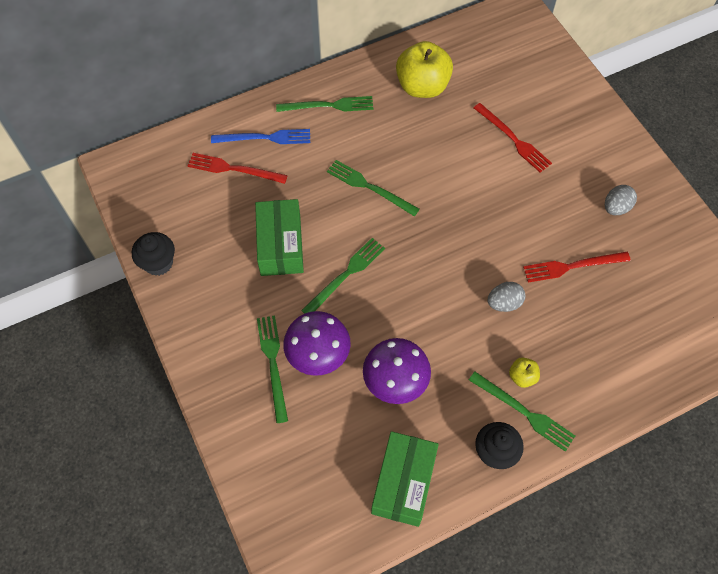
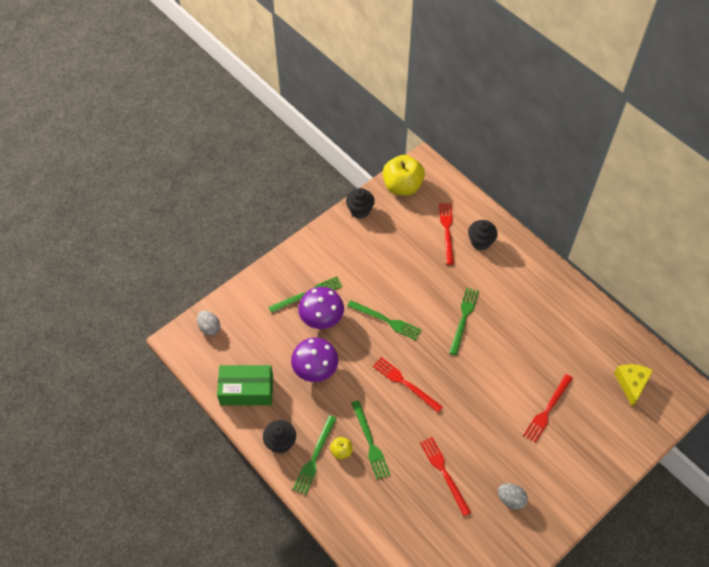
camera: 75 degrees right, 5 degrees down
(265, 138) = (480, 242): blue fork -> black cupcake
(280, 245) = (396, 275): green box -> none
(329, 105) = (526, 274): green fork -> green fork (370, 442)
(422, 86) = (571, 333): yellow apple -> yellow apple (402, 186)
(443, 277) = (405, 383): none -> red fork
(499, 54) = (631, 384): none -> yellow cheese
(504, 303) = (396, 429): grey egg -> grey egg (209, 328)

